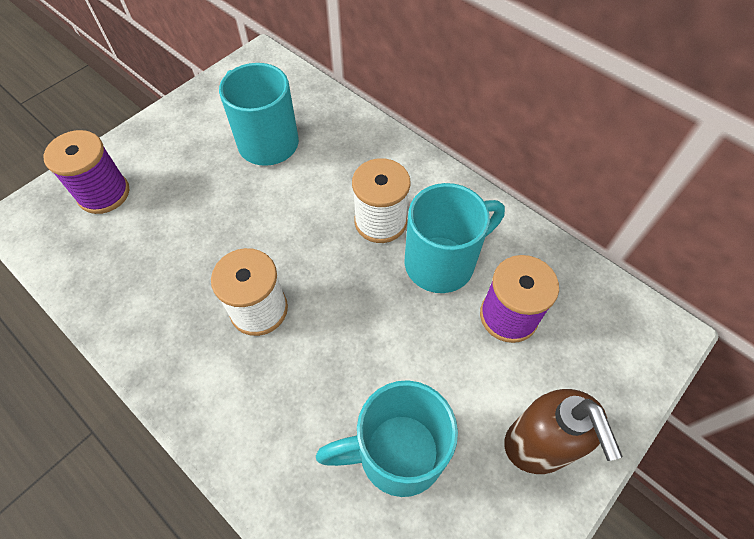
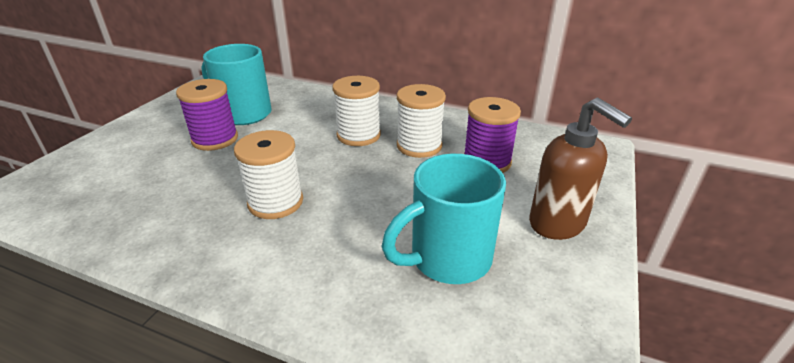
camera: 20 degrees left, 25 degrees down
(104, 193) = (94, 165): purple spool -> purple spool (215, 139)
(442, 262) = (419, 146): turquoise mug -> white spool

